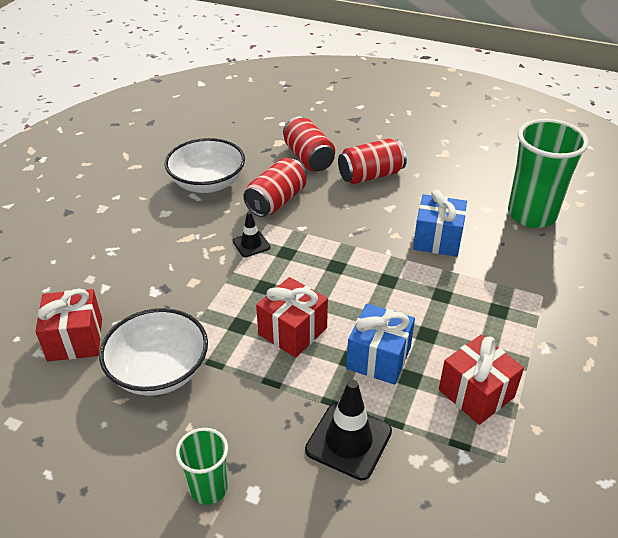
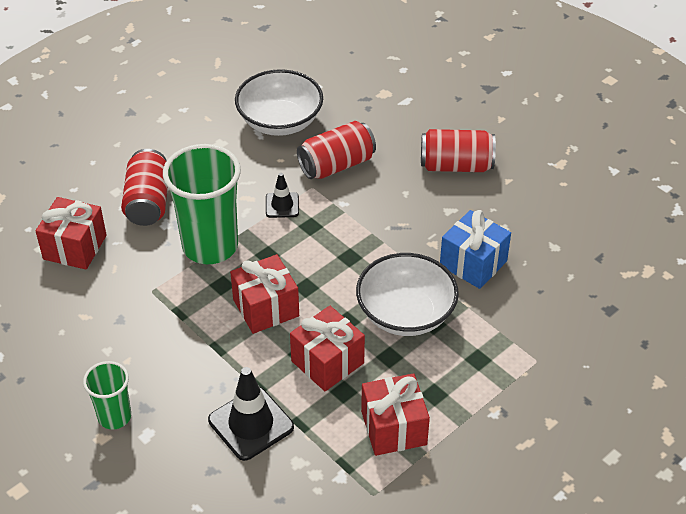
camera: 25 degrees right, 5 degrees up
(159, 371) = (129, 302): white bowl -> white bowl (405, 314)
(308, 158) = (403, 123): red can -> red can (148, 202)
(379, 358) = (327, 362): blue gift -> red gift
(531, 215) = (599, 270): green cup -> green cup (210, 246)

